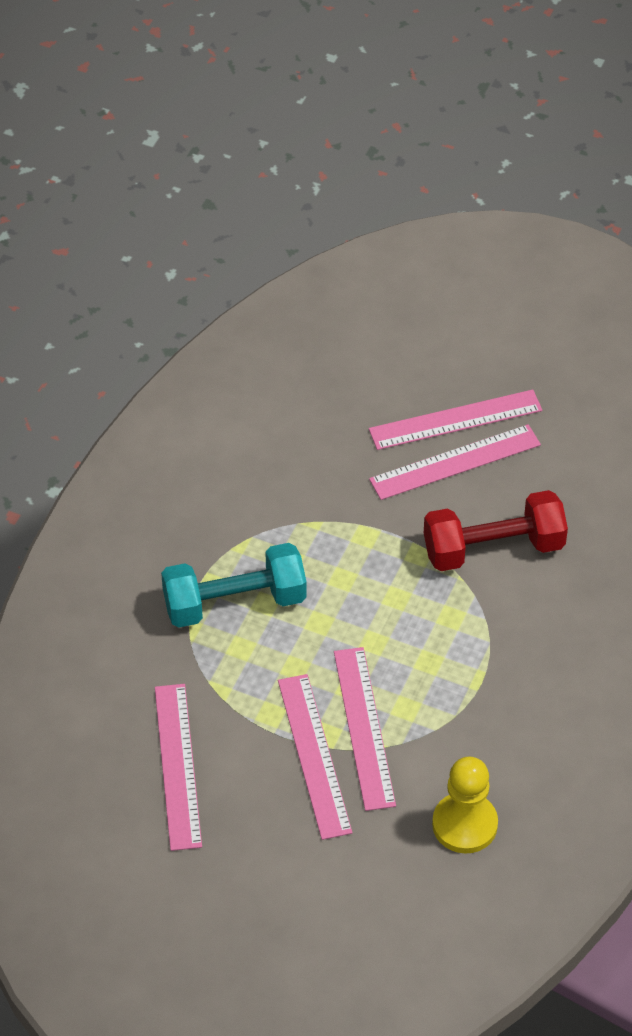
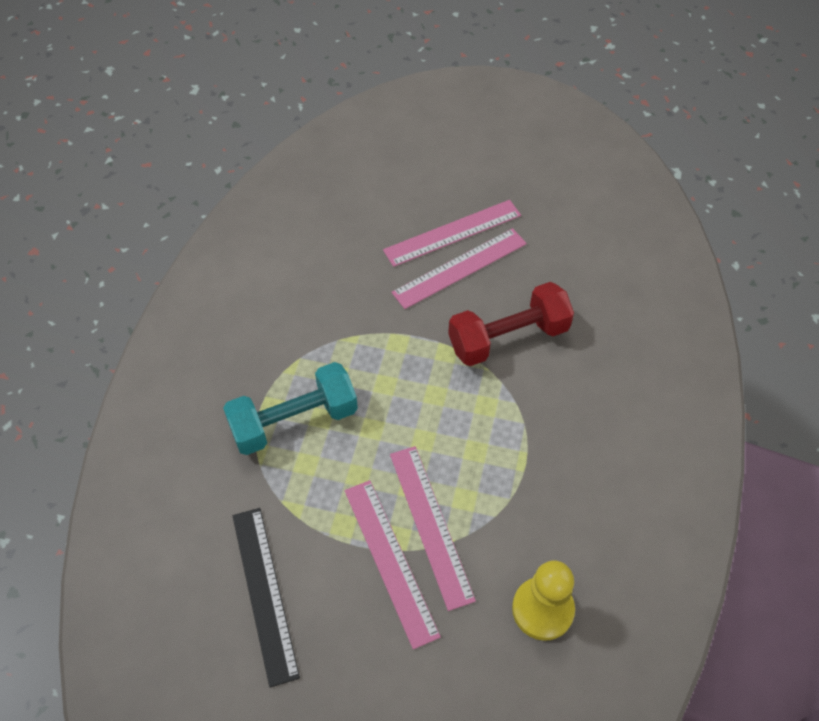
camera: 10 degrees left, 5 degrees up
(178, 766) = (265, 593): pink ruler -> black ruler

